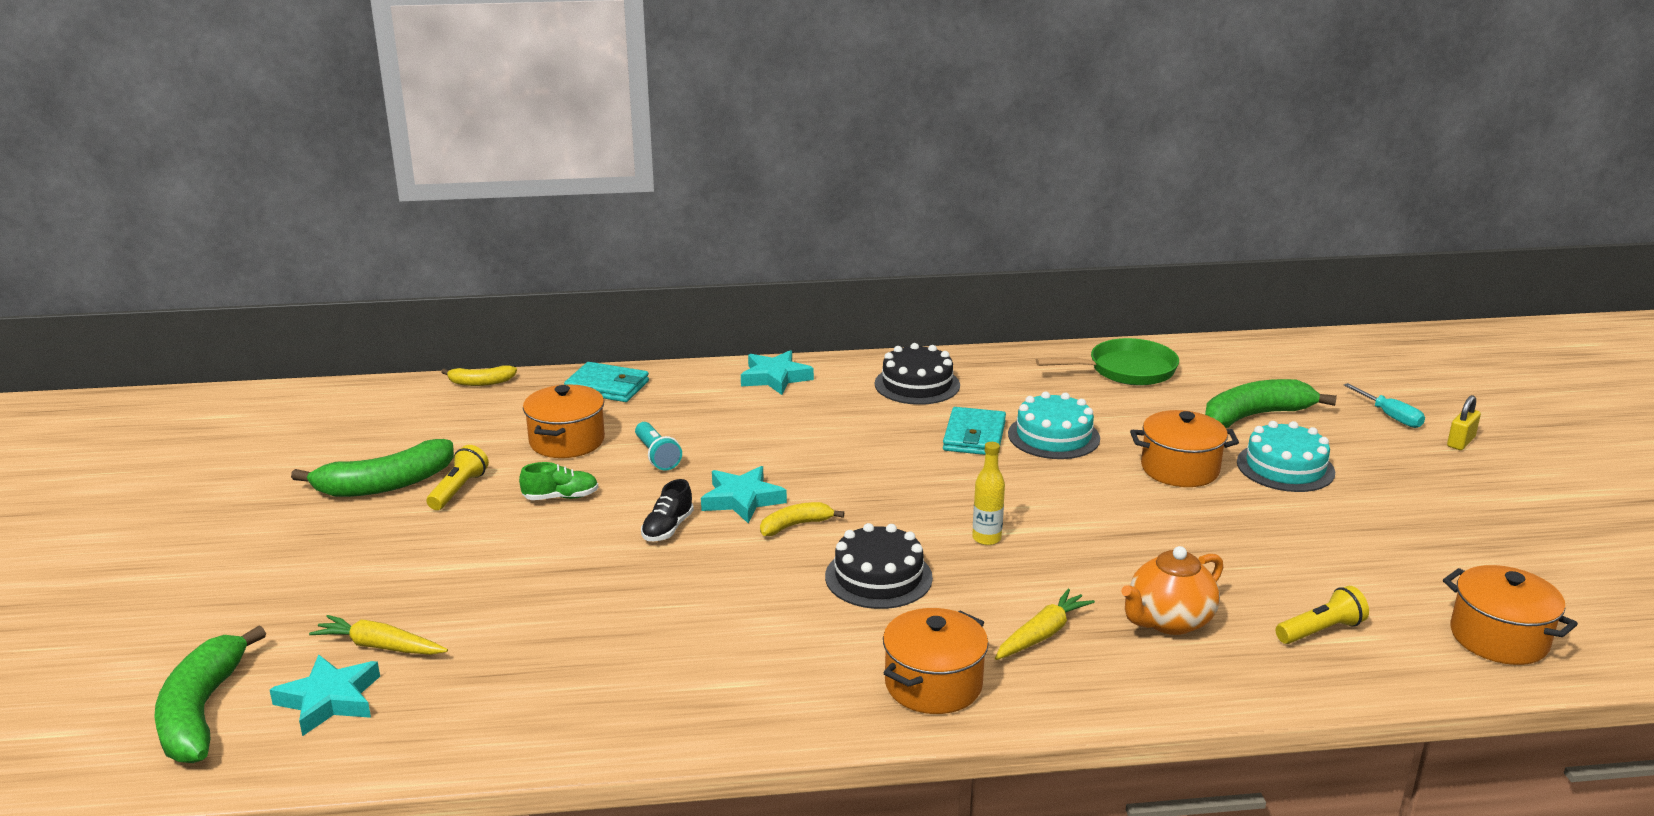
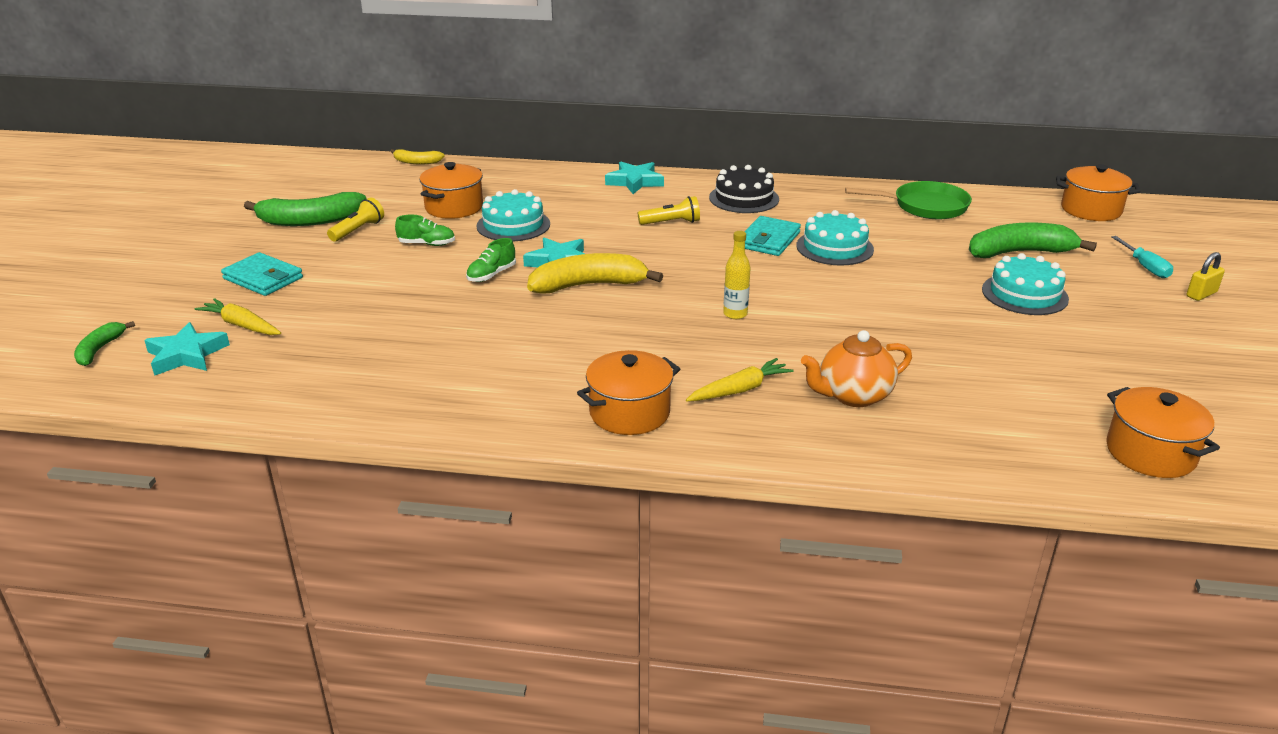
camera: 15 degrees right, 5 degrees up
(201, 712) = (99, 349): green banana -> green banana, size x0.54
(607, 387) = (505, 174): turquoise wallet -> turquoise wallet (263, 278)
(657, 456) = (513, 225): turquoise flashlight -> turquoise cake
(667, 528) = (491, 275): black shoe -> green shoe
(795, 525) = (589, 285): yellow banana -> yellow banana, size x1.86
(878, 577) = (632, 330): black cake -> none
(1180, 469) = (929, 284): orange pot -> orange pot (1091, 210)
(1321, 631) = (985, 423): yellow flashlight -> yellow flashlight (671, 223)

